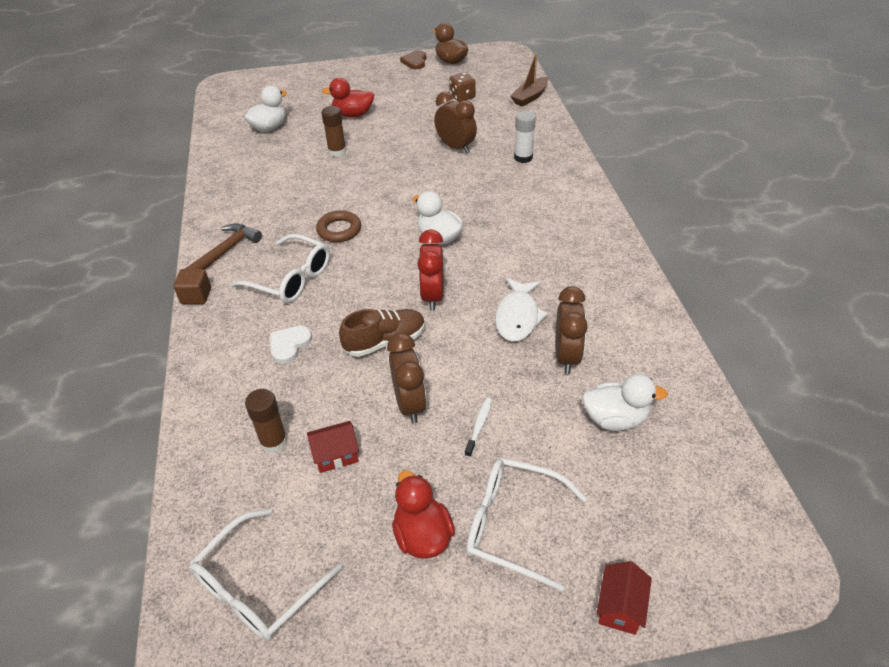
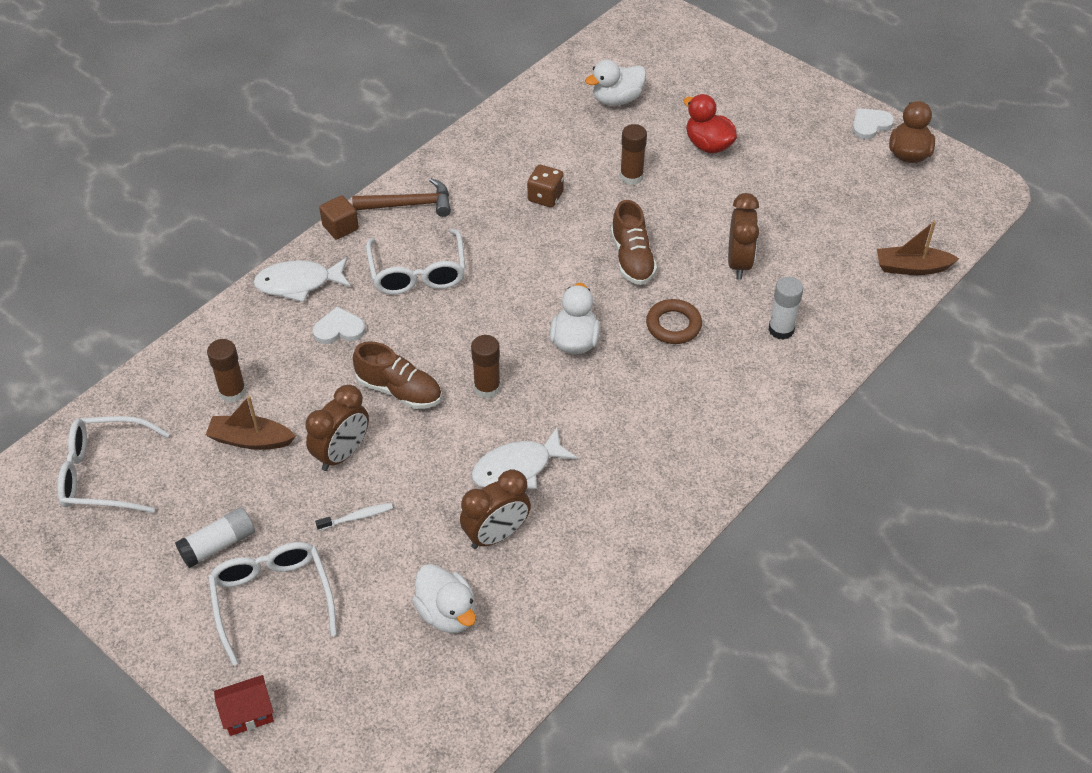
camera: 50 degrees right, 5 degrees up
(217, 345) = (298, 283): none -> white fish
(269, 127) = (616, 99): white duck -> white duck turned 150 degrees clockwise
(336, 455) = (250, 440): red house -> brown boat
(339, 230) = (514, 260): brown ring -> brown ring (673, 325)
(401, 183) = (632, 258): none -> brown shoe
(415, 61) = (870, 125): brown heart -> white heart
(422, 535) = (218, 545): red duck -> white glue stick
(432, 296) = (487, 388): red clock -> brown glue stick
(462, 97) = (844, 209): brown dice -> brown dice (545, 197)

